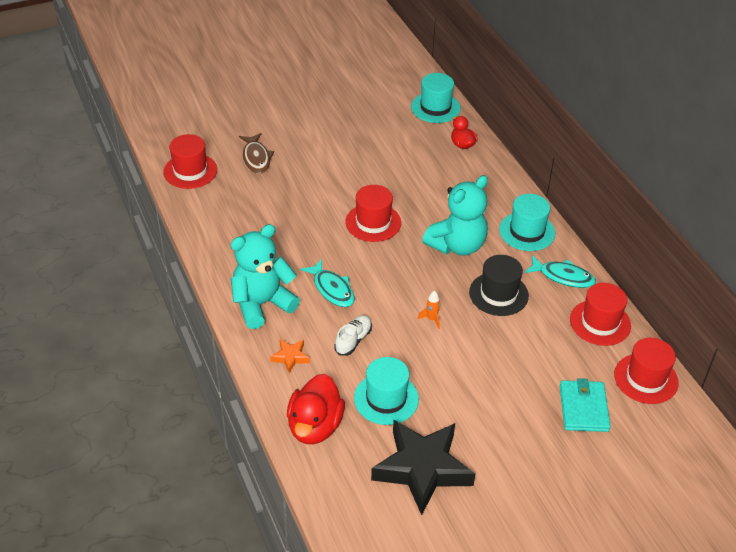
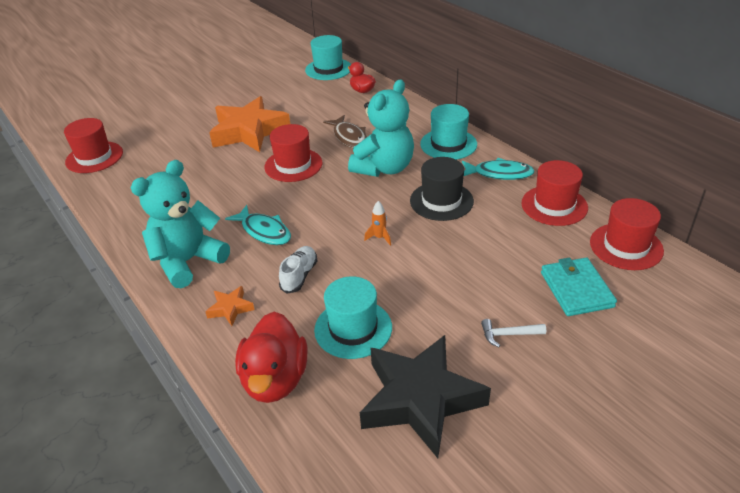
camera: 10 degrees left, 5 degrees down
(256, 158) = (162, 135): brown fish -> brown fish (349, 137)
(339, 172) = (249, 131): none -> orange star
(510, 434) = (508, 334): none -> white hammer

